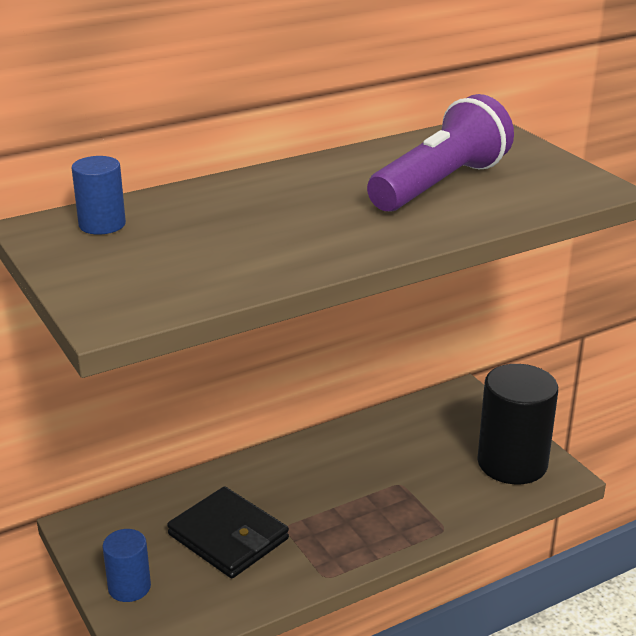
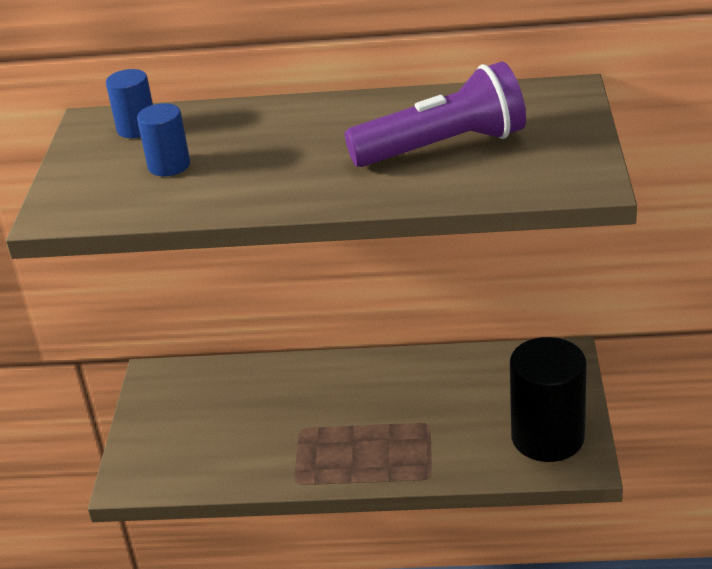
camera: 35 degrees right, 5 degrees up
(129, 587) = (148, 436): blue cylinder -> blue cylinder (169, 166)
(228, 537) = (250, 421): black wallet -> none

